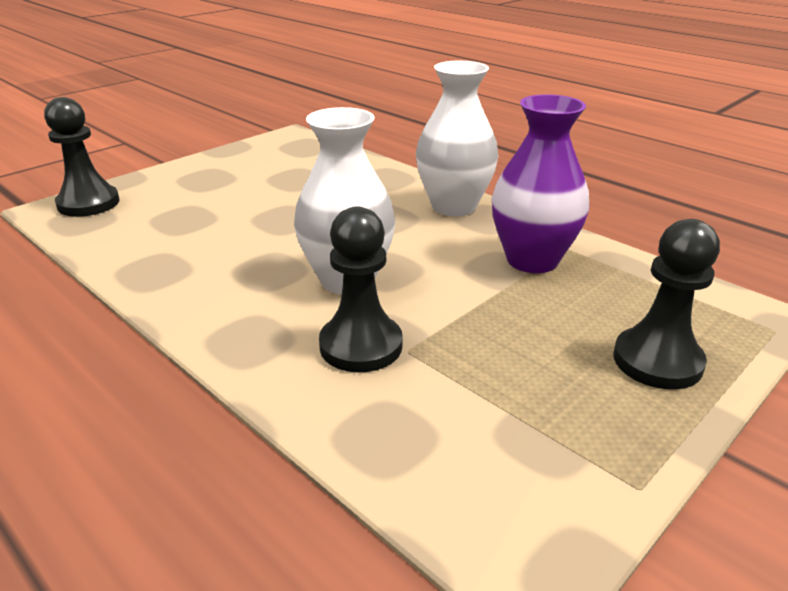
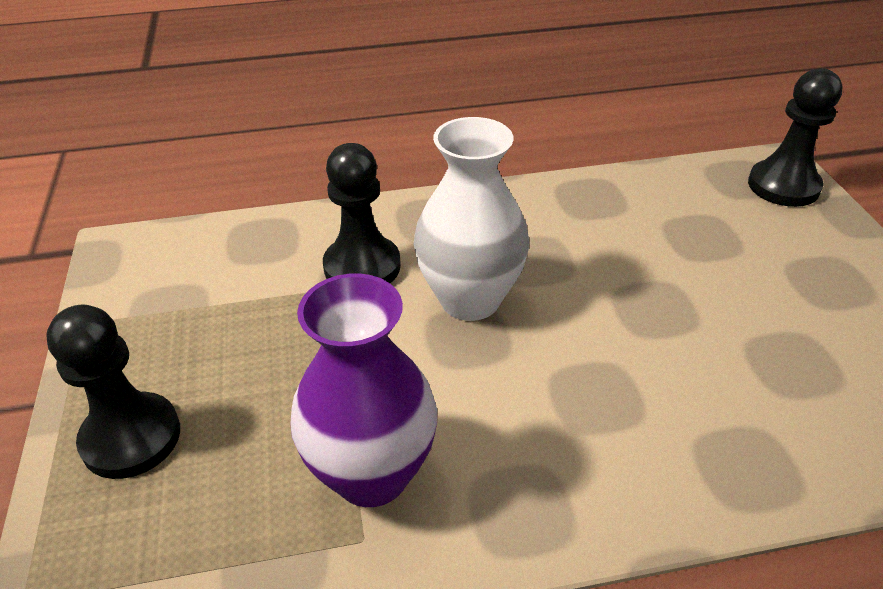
camera: 125 degrees right, 10 degrees up
(454, 206) = (583, 490): white vase -> none

